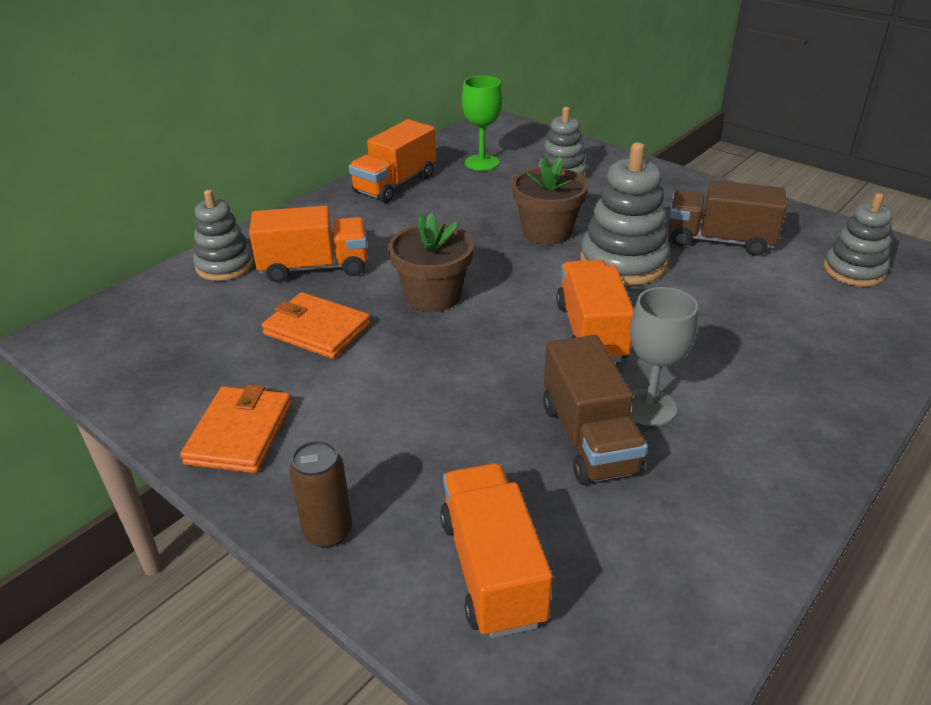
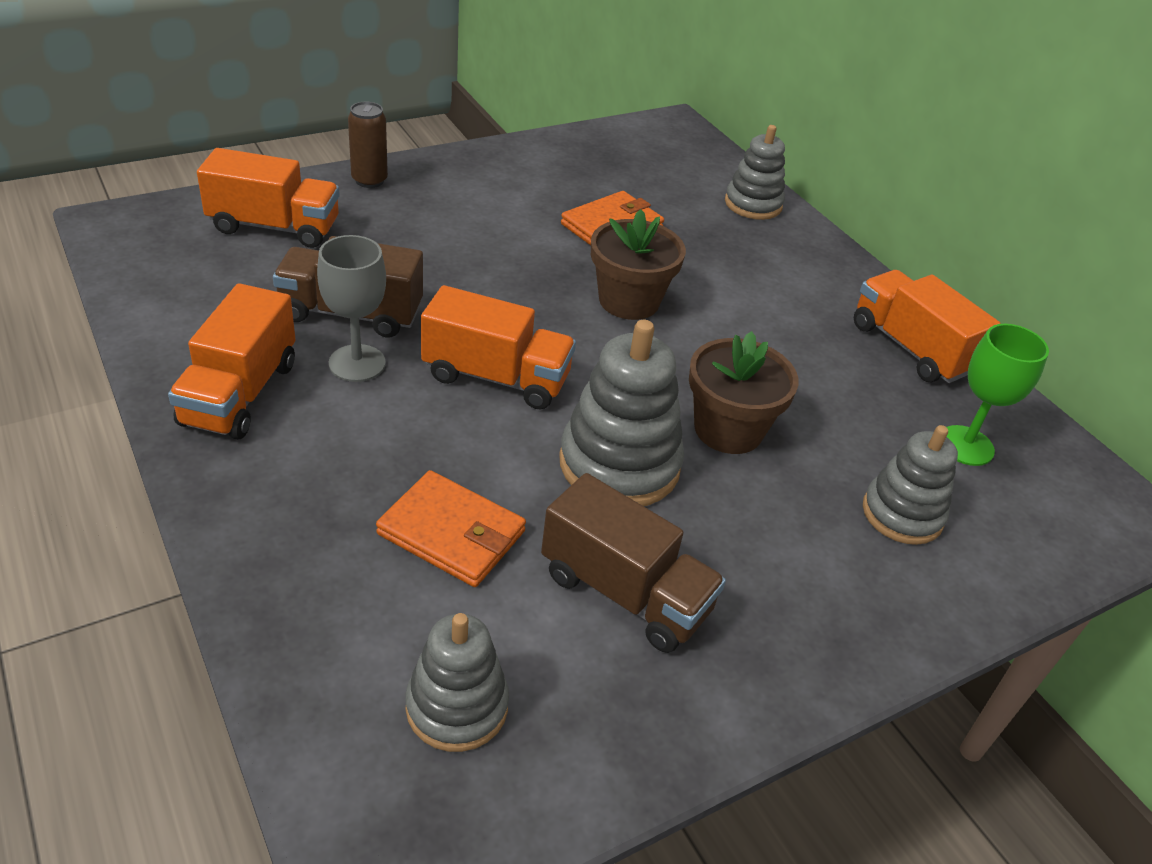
camera: 105 degrees right, 5 degrees up
(240, 433) = (498, 170): orange wallet -> orange wallet (452, 533)
(314, 267) = (724, 248): orange truck -> orange truck (240, 393)
(719, 240) = (625, 592): brown truck -> brown truck turned 90 degrees clockwise

